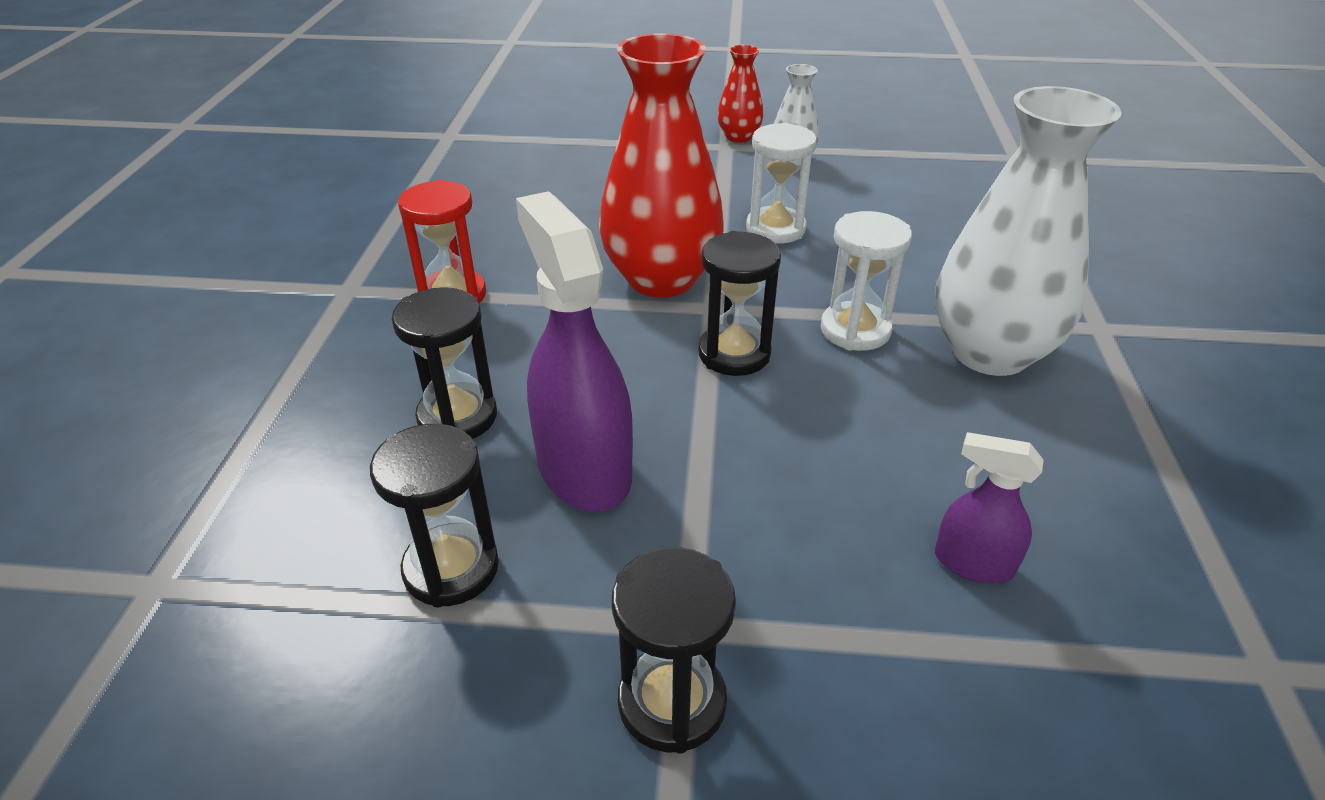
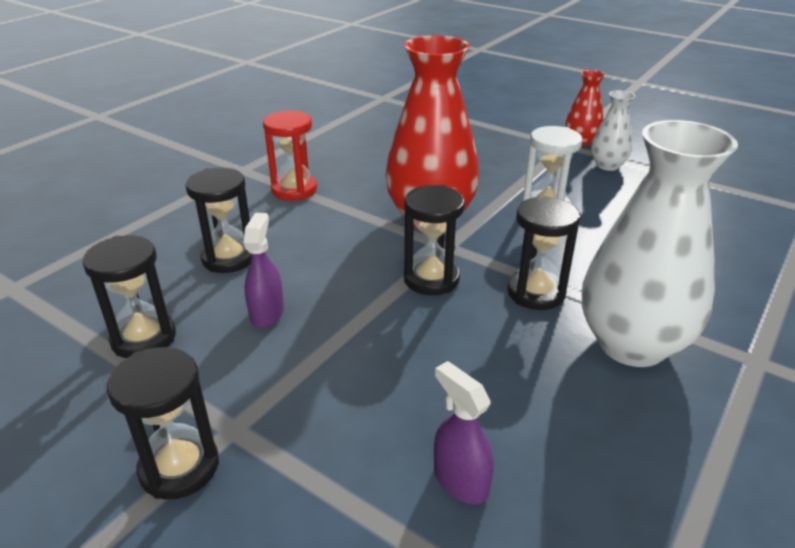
camera: 30 degrees right, 5 degrees down
(583, 469) = (267, 313): purple spray bottle -> purple spray bottle, size x0.53
(855, 330) = (536, 293): white hourglass -> black hourglass

